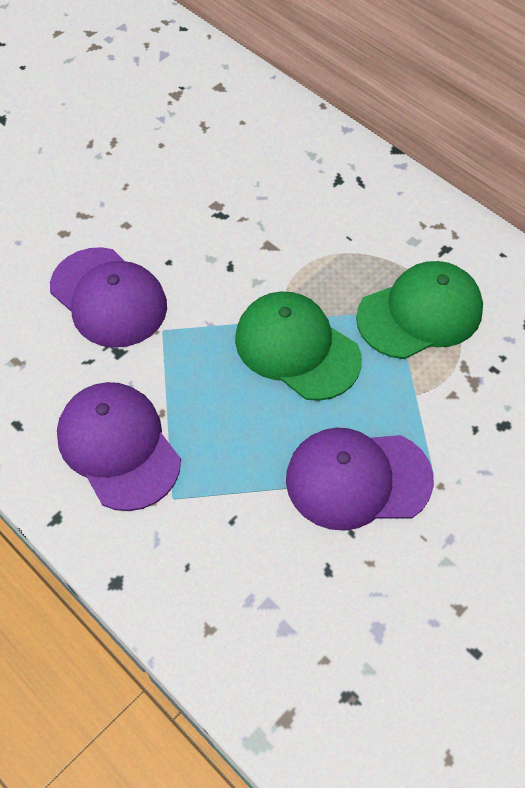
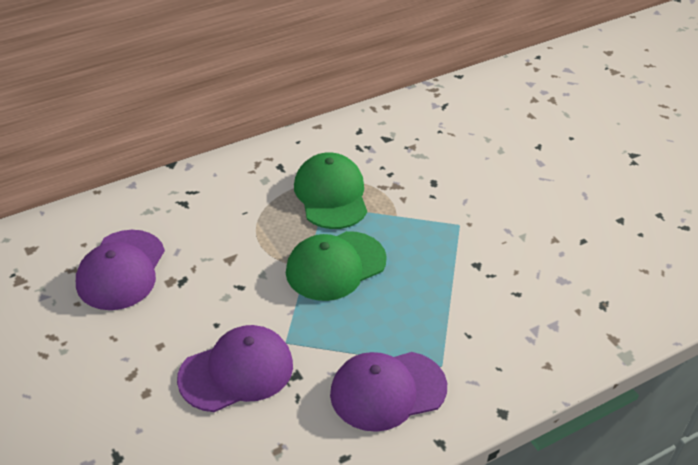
camera: 75 degrees left, 15 degrees down
(357, 479) = (454, 261): purple cap -> purple cap (121, 270)

